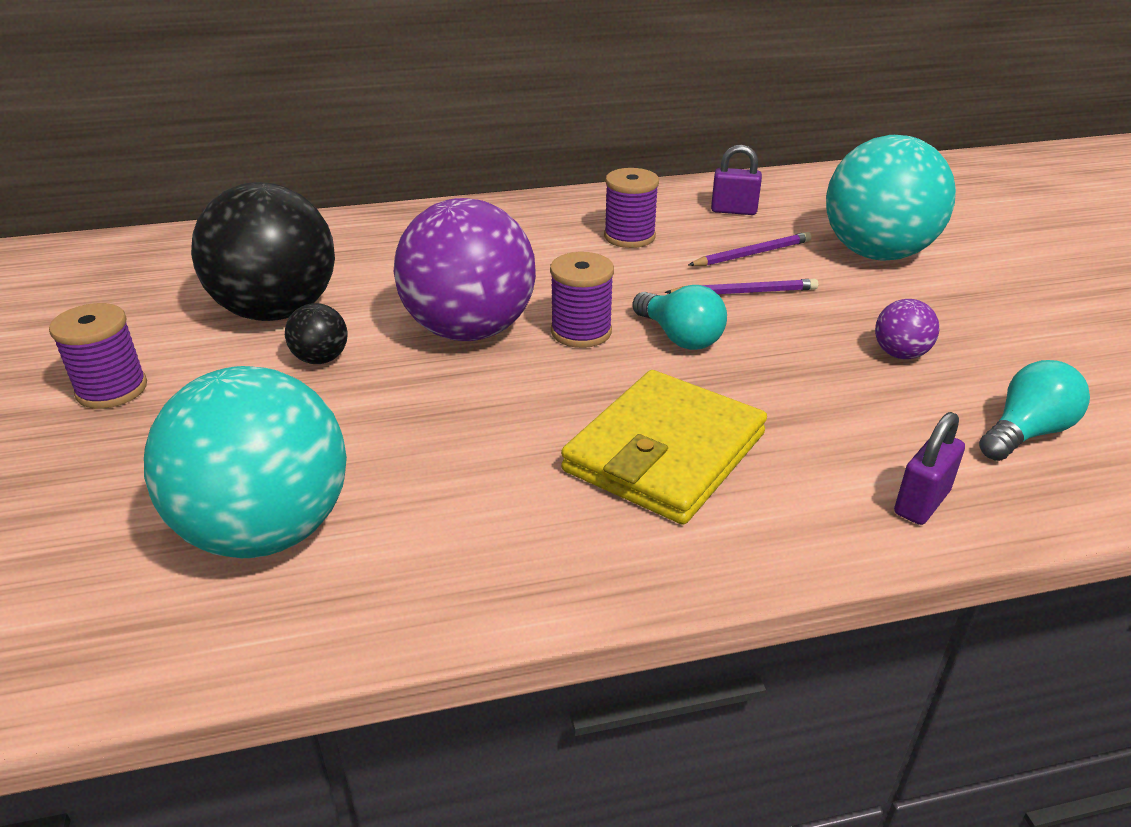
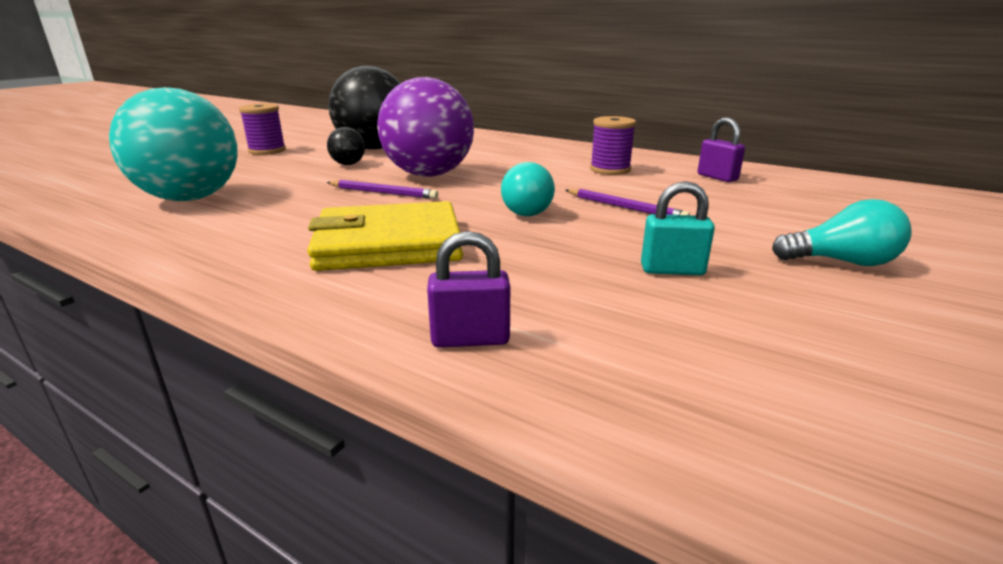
camera: 45 degrees right, 10 degrees down
(581, 332) = (479, 191): purple spool -> none
(752, 254) = (678, 196): purple pencil -> purple pencil (383, 193)
(876, 253) = (794, 223): turquoise ball -> none
(900, 354) = (672, 270): purple ball -> turquoise padlock
(1025, 433) = (675, 354): turquoise light bulb -> turquoise light bulb (841, 262)

